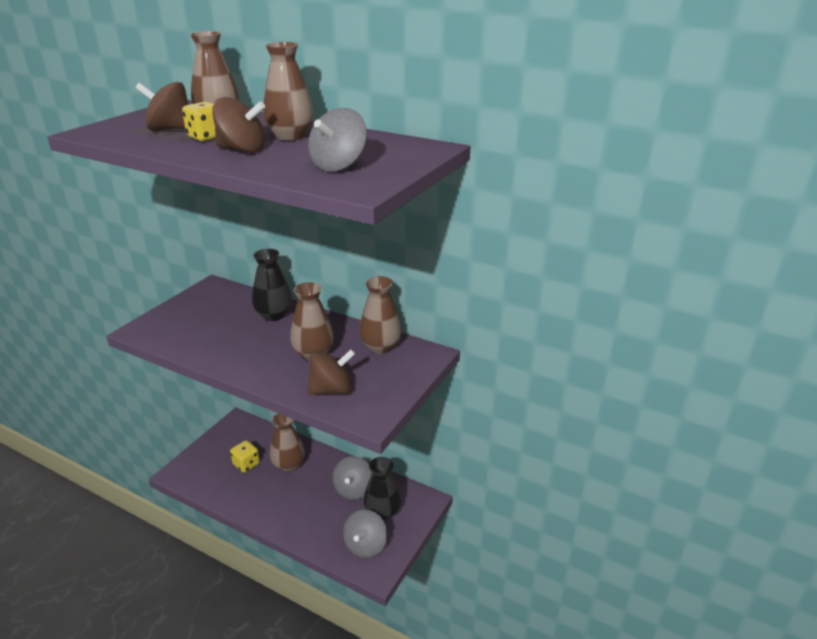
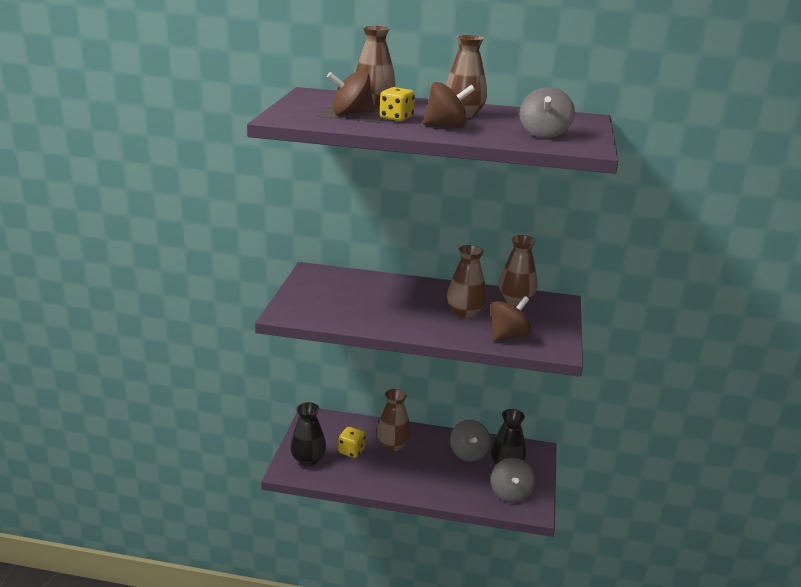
camera: 20 degrees left, 5 degrees down
(274, 315) = (397, 288): black vase -> black vase (308, 460)

